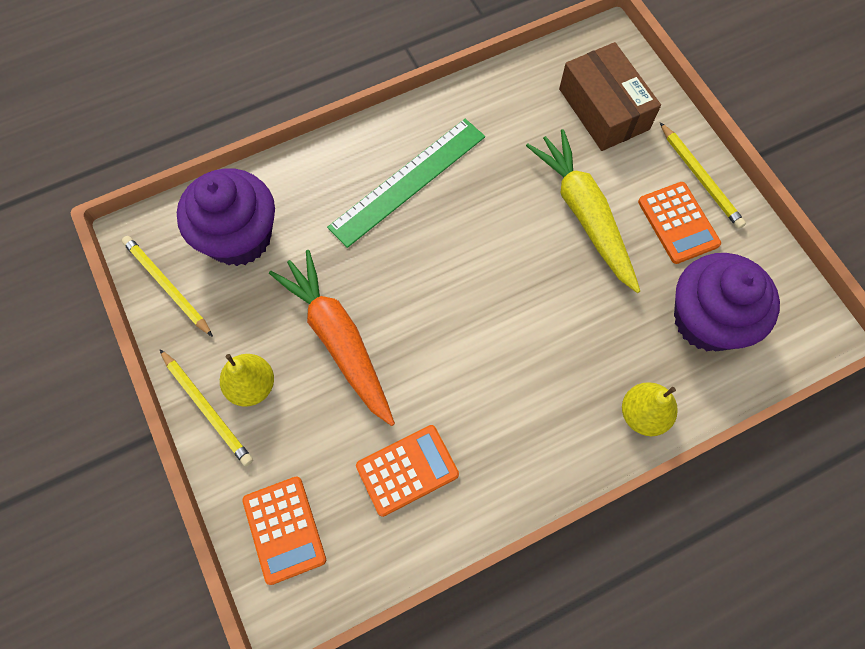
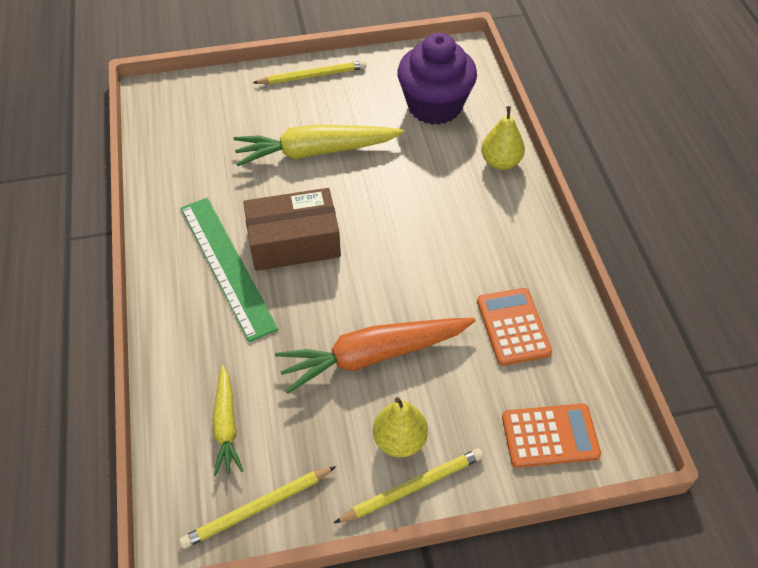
camera: 75 degrees left, 15 degrees down
(239, 237) = (226, 425): purple cupcake -> yellow carrot
(603, 109) = (220, 114): brown box -> brown box (294, 241)
(678, 223) = (347, 99): orange calculator -> none

